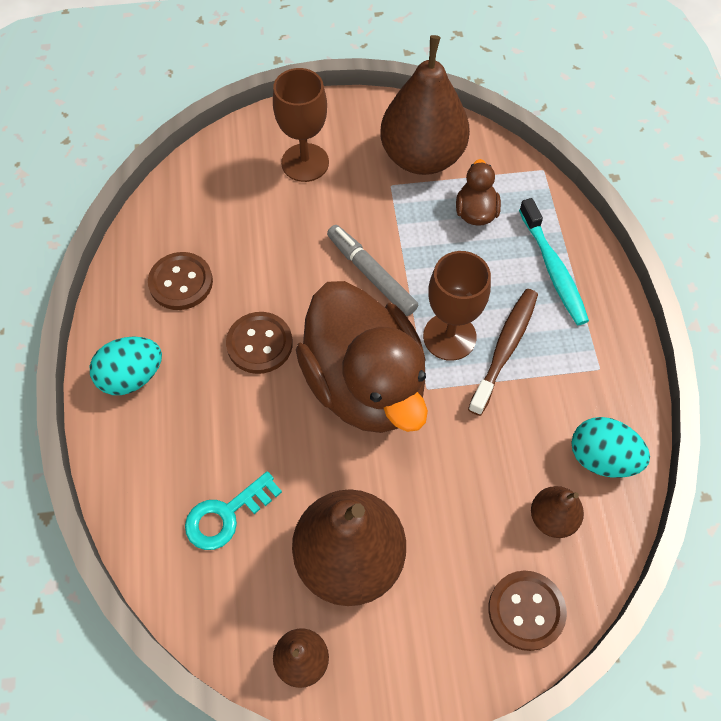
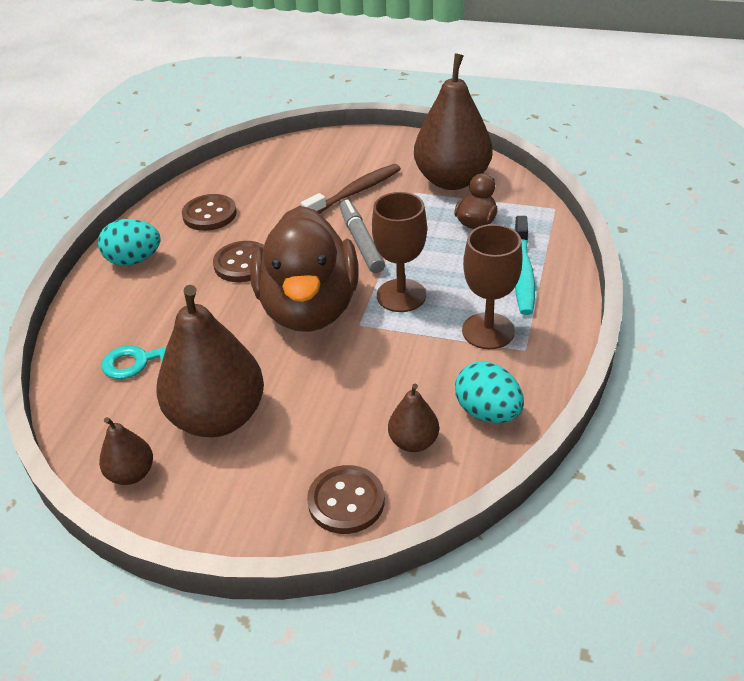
camera: 25 degrees right, 20 degrees down
(305, 163) = (354, 165): brown goblet -> brown goblet (488, 331)
(505, 348) = (445, 315): brown toothbrush -> brown toothbrush (355, 192)

